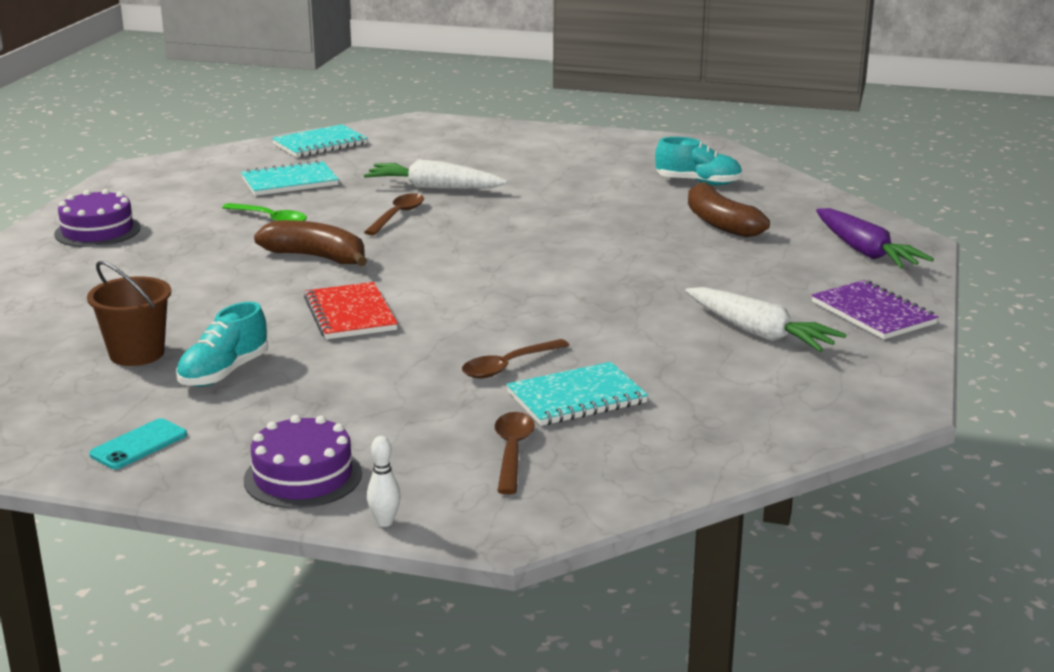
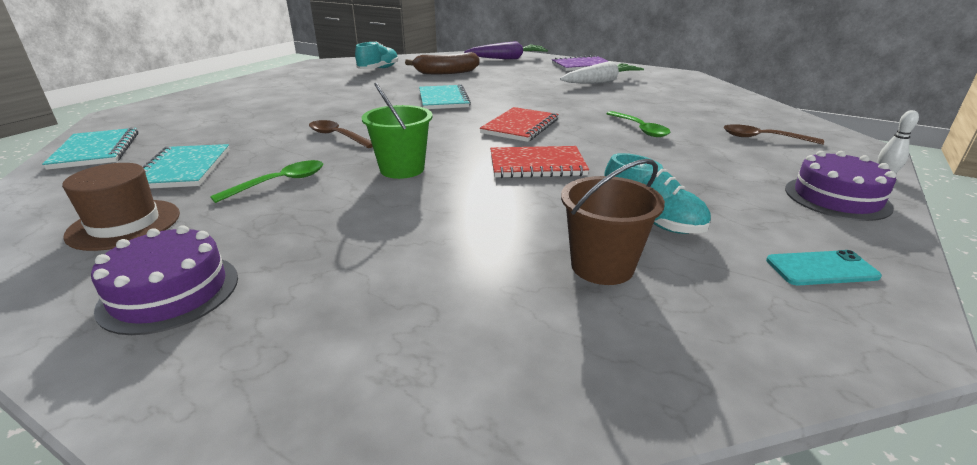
camera: 75 degrees left, 5 degrees up
(139, 445) = (821, 268): turquoise phone -> turquoise phone turned 60 degrees counterclockwise
(185, 194) = (124, 224): none -> brown hat
(317, 257) = (402, 169): brown banana -> green bucket
(433, 188) = (292, 122): white carrot -> none
(478, 295) = (520, 126): none -> red notebook
(509, 366) = (639, 129): brown spoon -> green spoon
(576, 398) = (684, 119): turquoise notebook -> turquoise notebook (443, 99)

